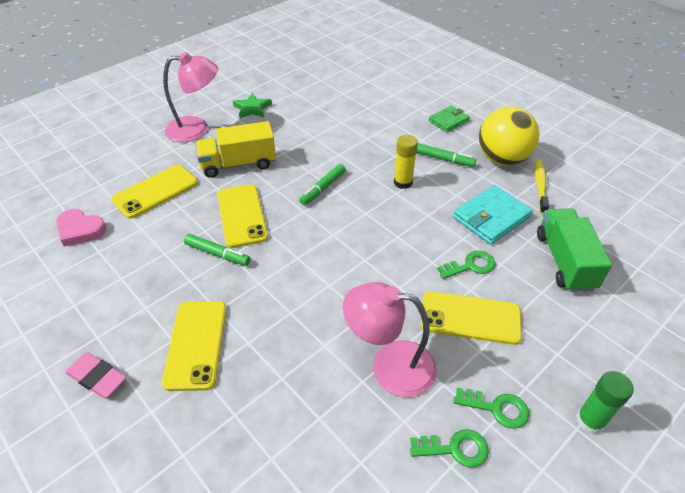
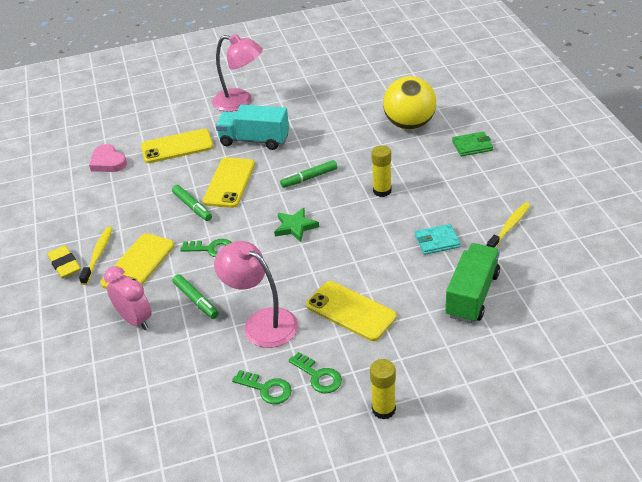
camera: 30 degrees right, 5 degrees down
(97, 378) = (65, 265): pink eraser -> yellow eraser
(136, 349) = (98, 255): none -> yellow toothbrush
(238, 164) = (254, 140): yellow truck -> turquoise truck
(238, 420) = (135, 320): none -> pink clock
(252, 108) = (299, 94): green star -> green star (295, 227)
(444, 159) = (437, 180): green marker -> green marker (196, 300)
(470, 266) = (384, 274): green key -> green key (212, 249)
(491, 217) = (437, 241): turquoise wallet -> turquoise wallet, size x0.63
(502, 159) = (494, 194): yellow ball -> yellow ball (409, 124)
(590, 420) = (383, 409): green glue stick -> yellow glue stick

